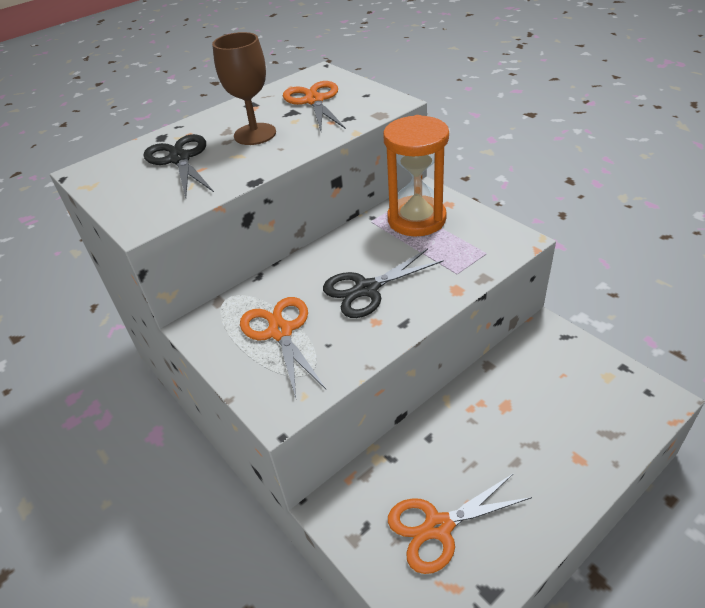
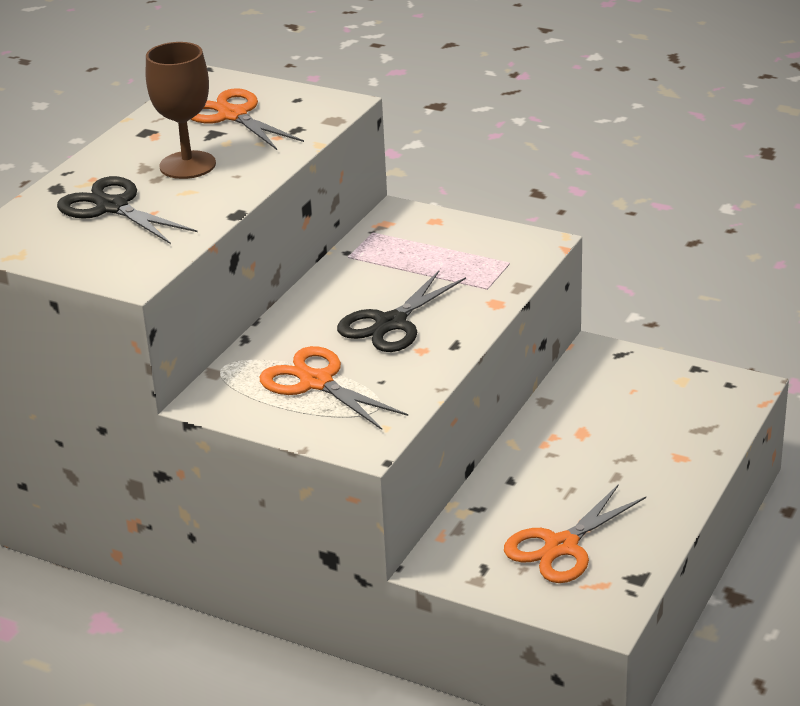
camera: 25 degrees left, 10 degrees down
(416, 219) = (405, 244): orange hourglass -> none

